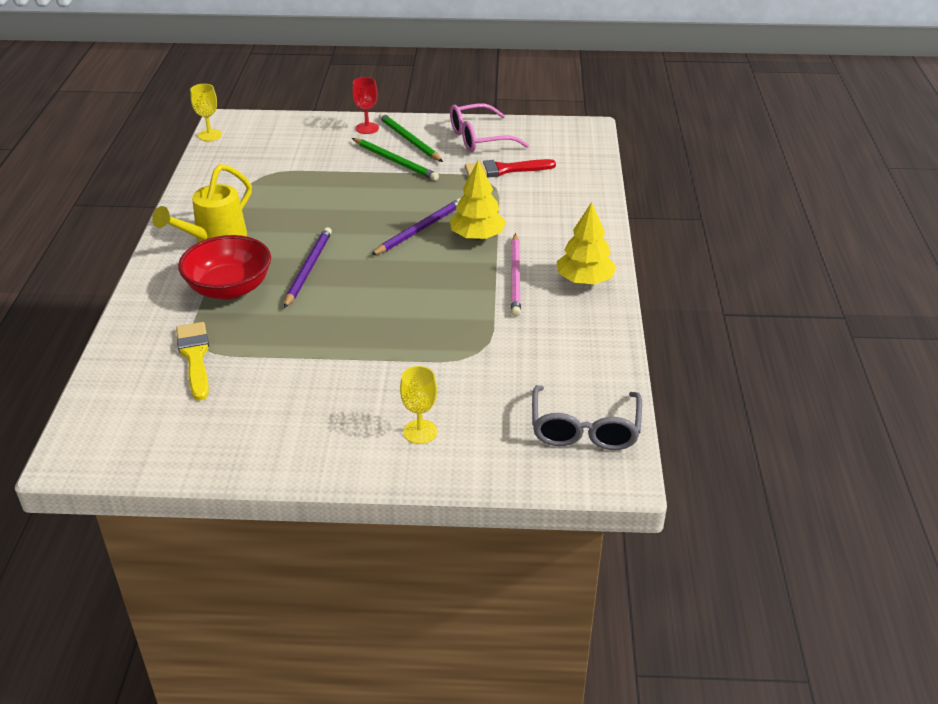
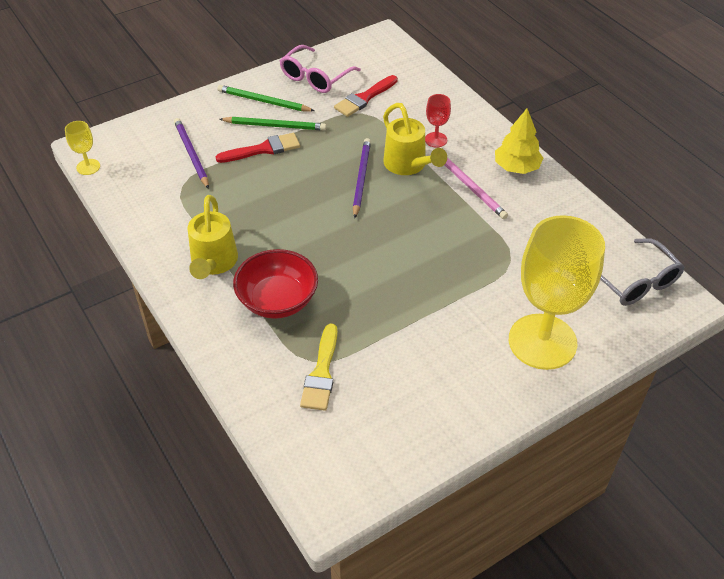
camera: 35 degrees left, 10 degrees up
(195, 357) = (321, 373): yellow brush -> yellow brush turned 120 degrees counterclockwise
(308, 269) = (318, 253): purple pencil -> purple pencil (191, 154)
(362, 175) = (263, 149): none -> red brush
(367, 128) = (217, 104): red goblet -> red goblet (436, 140)
(420, 432) = (542, 341): yellow goblet -> yellow goblet, size x2.46
(477, 237) = (408, 165): yellow tree -> yellow watering can

